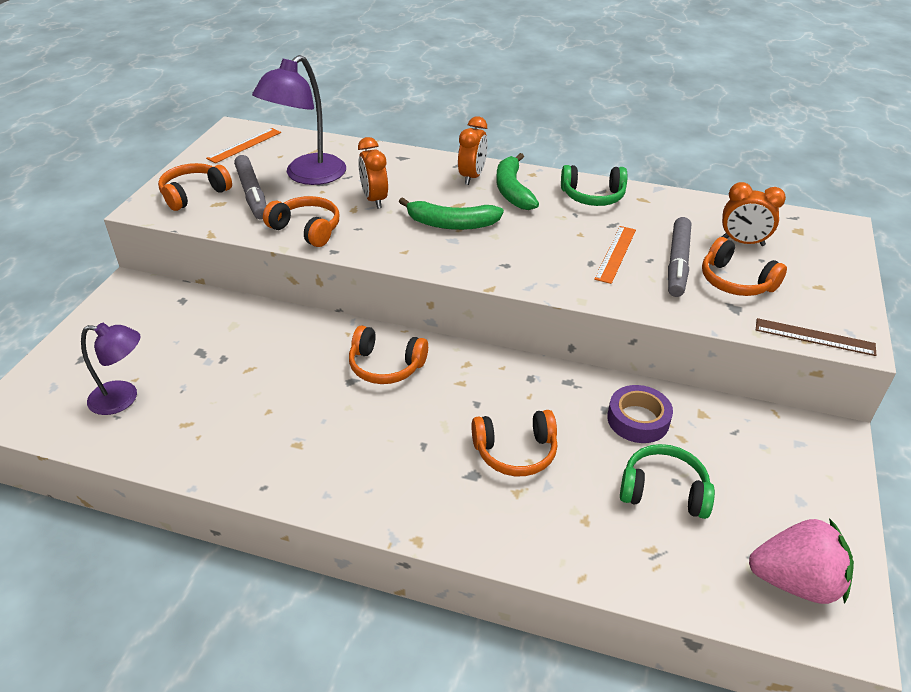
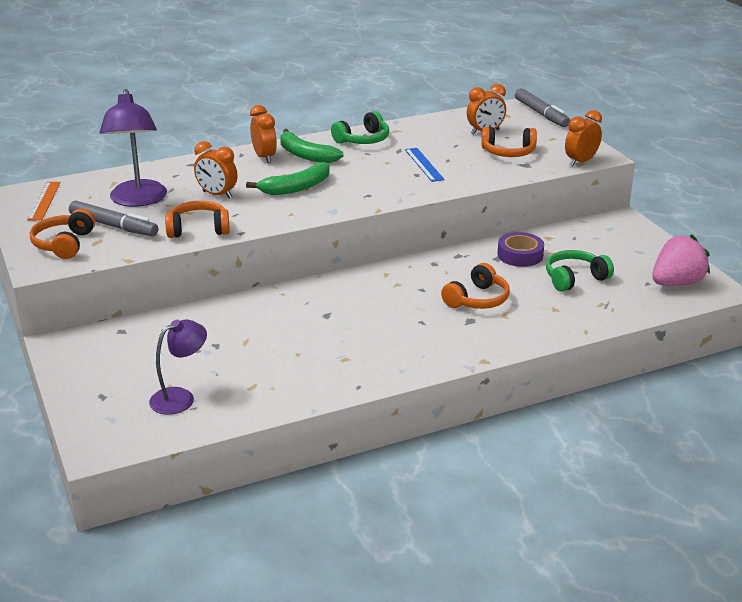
camera: 40 degrees left, 10 degrees down
(385, 366) = (336, 298): orange headphones -> none
(615, 254) = (424, 164): orange ruler -> blue ruler
(677, 263) = (465, 156): grey marker -> grey marker (541, 114)
(814, 337) = (580, 162): brown ruler -> orange clock

